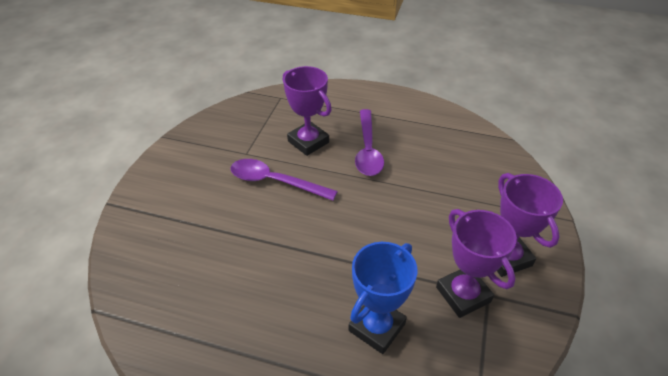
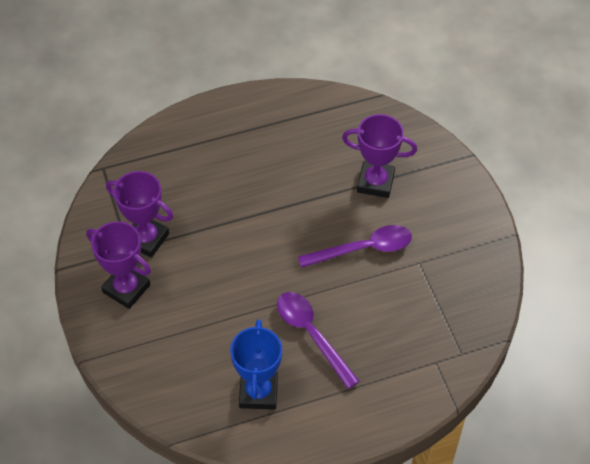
camera: 145 degrees right, 10 degrees up
(308, 142) = (376, 310): purple trophy -> purple trophy (375, 182)
(377, 327) = (193, 184): blue trophy -> blue trophy (258, 392)

